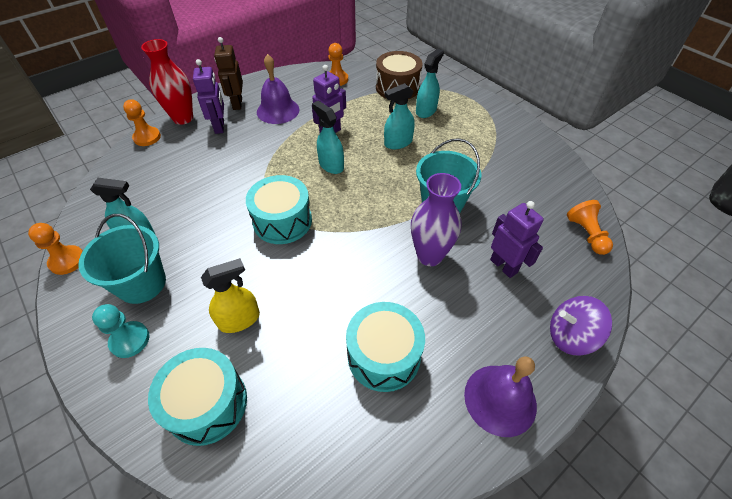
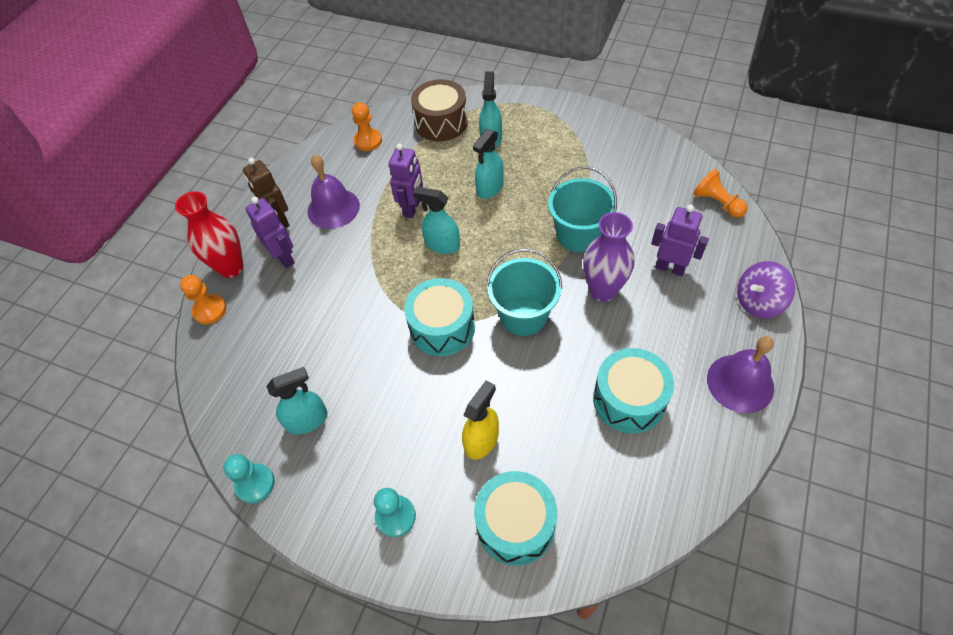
camera: 25 degrees left, 5 degrees up
(67, 261) = (255, 484): orange pawn -> turquoise pawn
(142, 283) = (357, 461): turquoise bucket -> turquoise bucket (523, 316)

